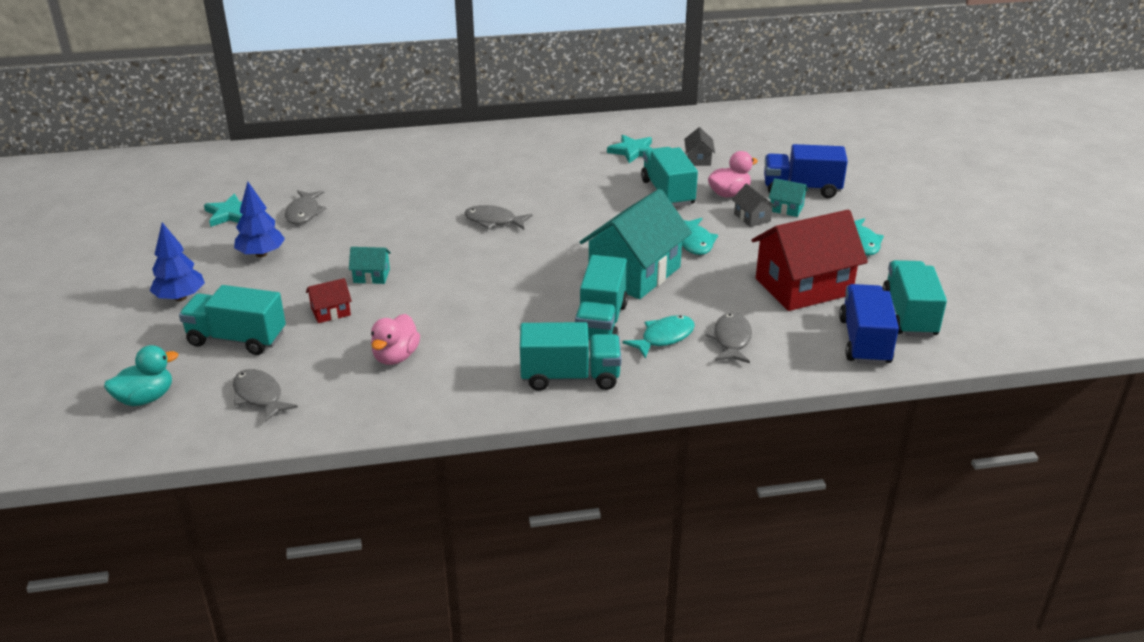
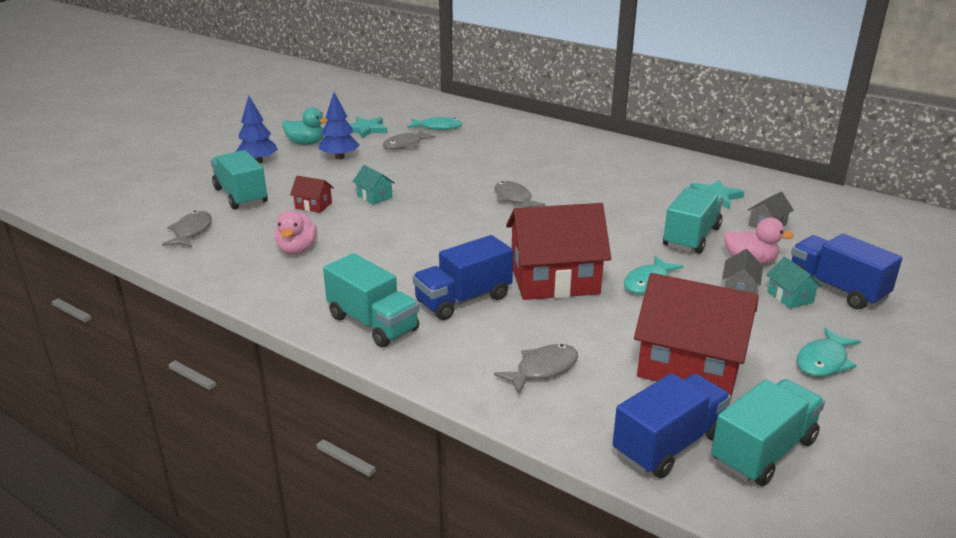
camera: 45 degrees right, 5 degrees down
(146, 398) = (145, 203): turquoise duck -> turquoise duck (306, 143)
(395, 357) = (297, 249): pink duck -> pink duck turned 60 degrees counterclockwise
(600, 322) = (463, 300): turquoise truck -> blue truck
(634, 273) = (554, 280): turquoise house -> red house
(664, 337) = (490, 336): turquoise fish -> turquoise fish (438, 127)

